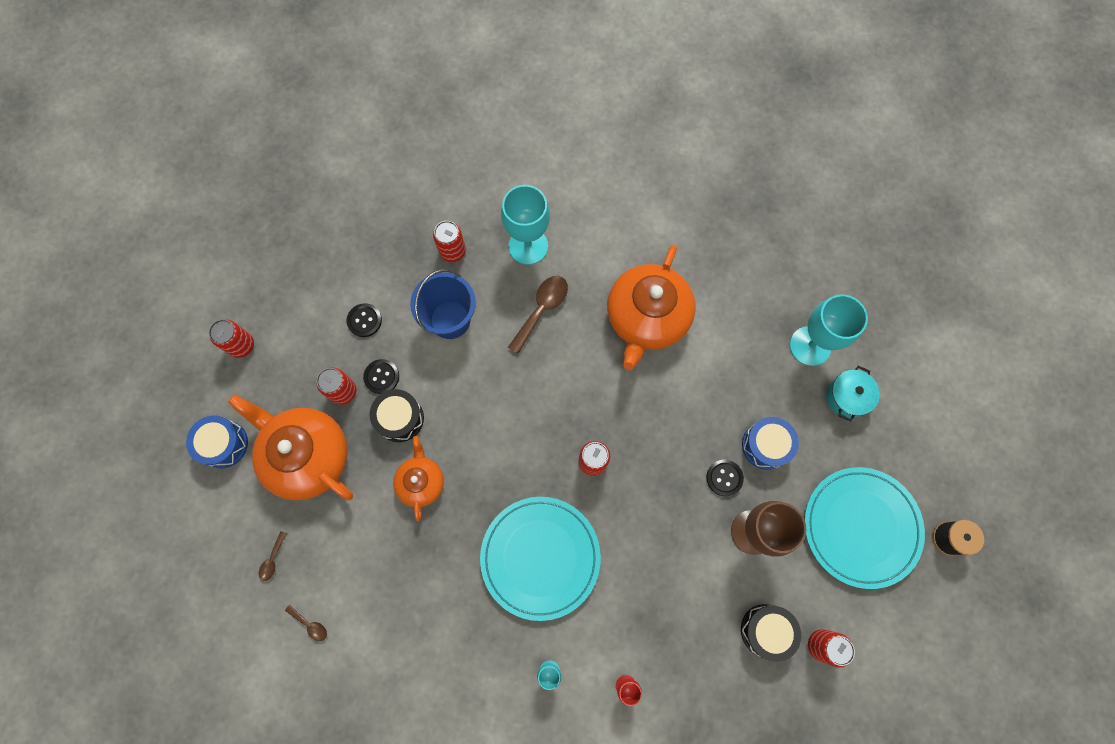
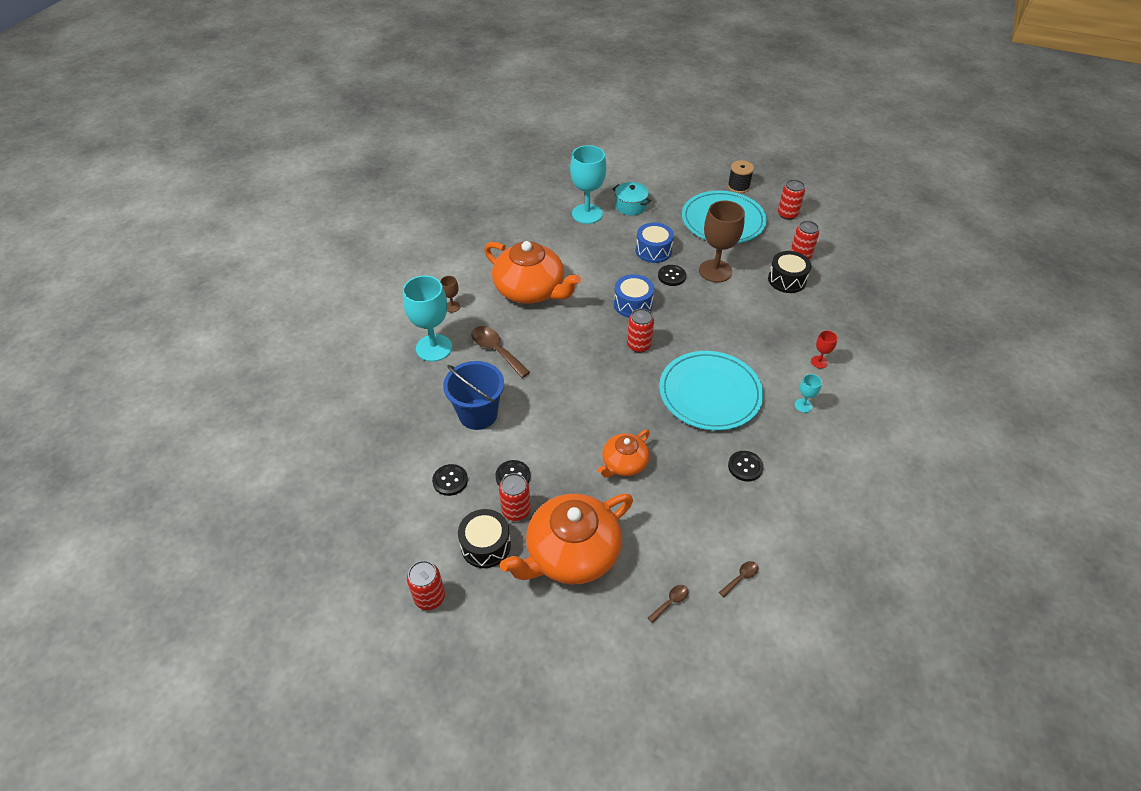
camera: 75 degrees left, 25 degrees down
(223, 444) = (535, 632): blue drum -> blue drum (633, 304)
(272, 560) = (670, 602): brown spoon -> brown spoon turned 75 degrees counterclockwise
(400, 418) = (559, 469): black drum -> black drum (485, 545)
(421, 481) = (624, 463): orange teapot -> orange teapot turned 60 degrees counterclockwise
(445, 612) = (745, 467): none -> black button
(452, 251) = (412, 400): red can -> red can (787, 214)
(594, 243) = (452, 307): none -> brown goblet

